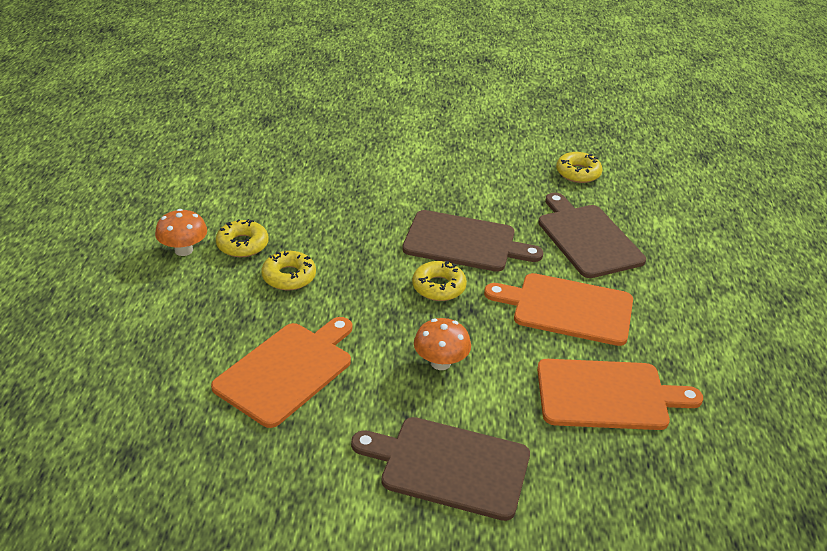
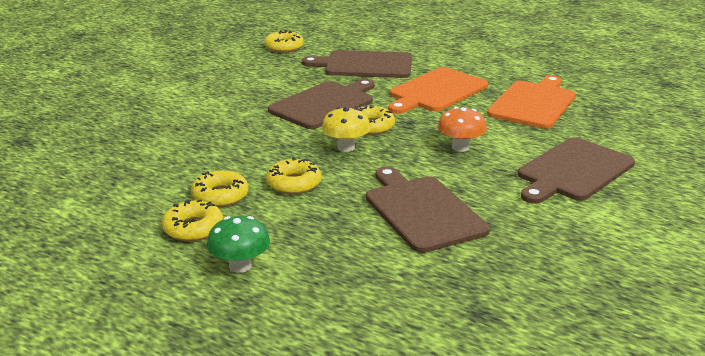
camera: 60 degrees left, 10 degrees down
(140, 293) = (240, 266): none -> green mushroom
(183, 250) = (193, 228): orange mushroom -> yellow donut
(287, 370) = (422, 211): orange cutting board -> brown cutting board
(381, 285) = (346, 147): none -> yellow mushroom

